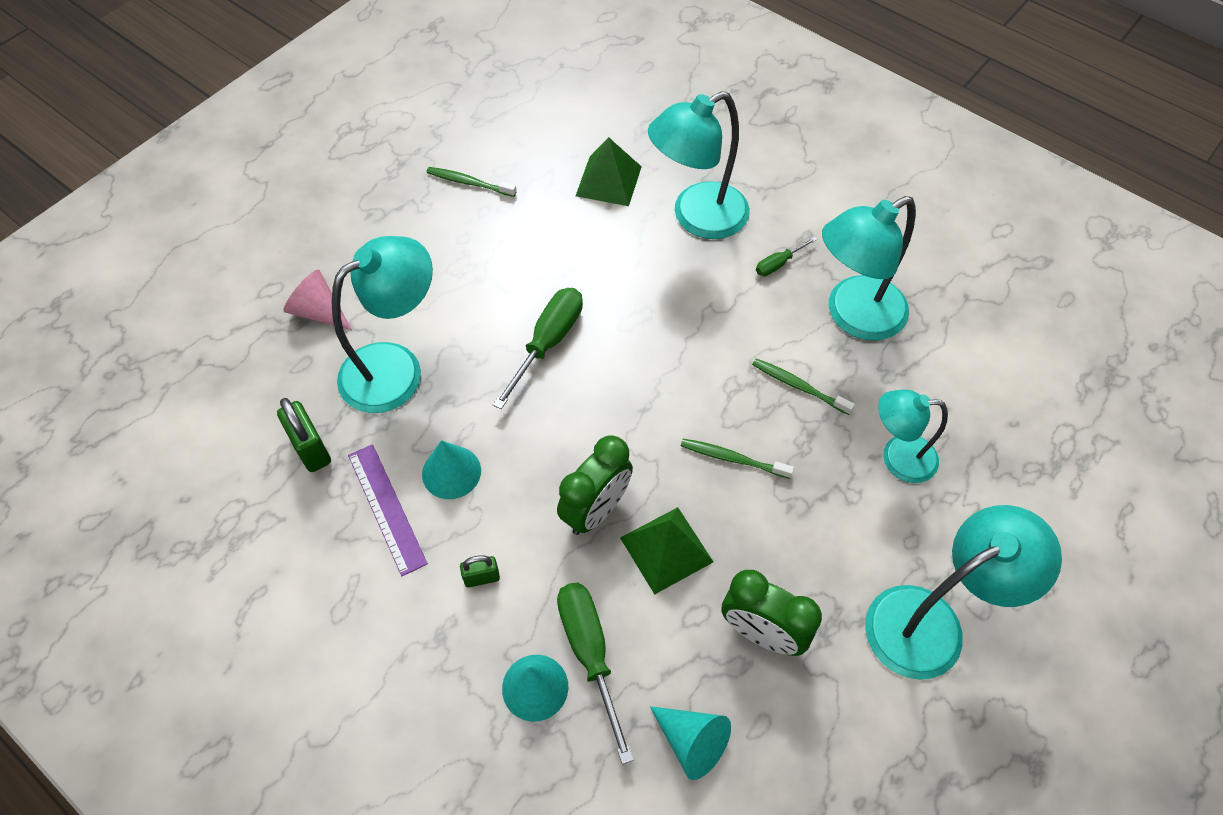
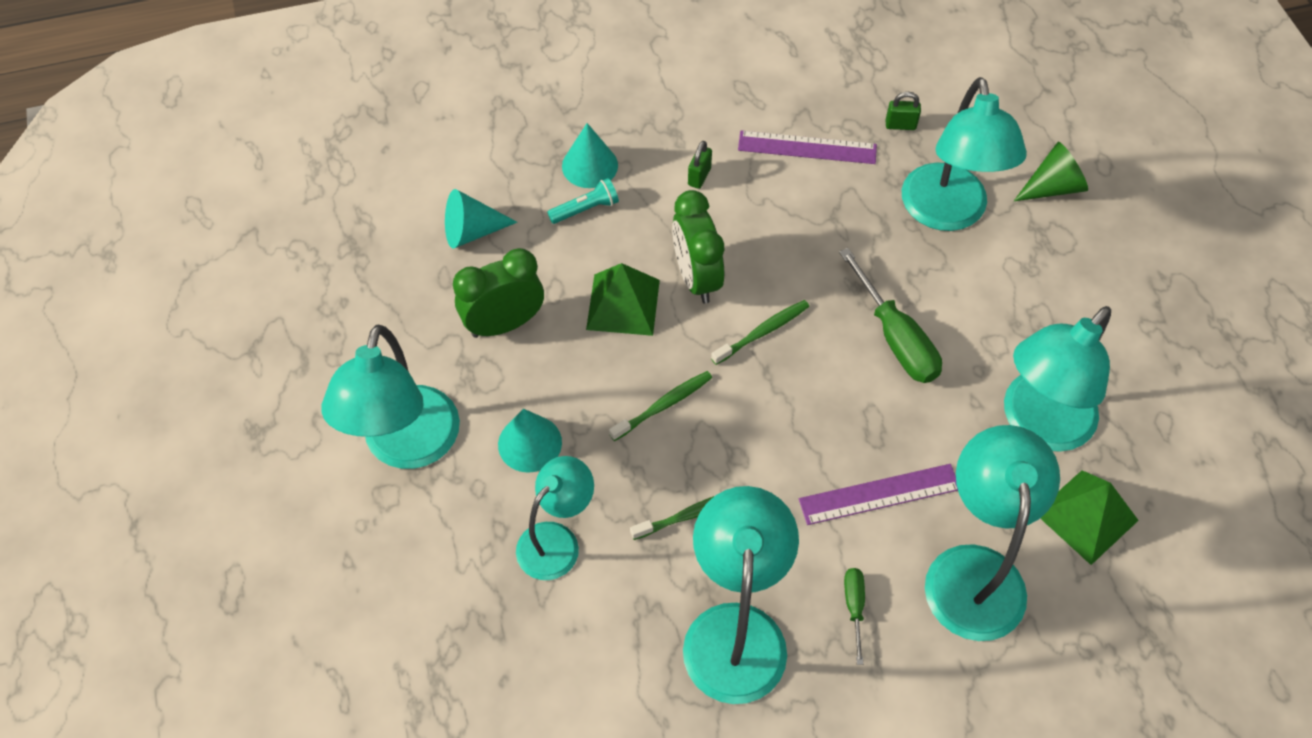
camera: 125 degrees right, 0 degrees up
(311, 449) = (900, 125): green padlock -> green padlock, size x0.60
(319, 311) = (1052, 187): pink cone -> green cone
(451, 472) = (808, 202): turquoise cone -> turquoise cone (530, 443)
(469, 183) = (1160, 382): green toothbrush -> green toothbrush (762, 332)
(558, 231) = (1037, 424): none -> turquoise lamp
(589, 653) = (585, 209): green screwdriver -> turquoise flashlight
(687, 289) = (879, 494): none -> purple ruler

